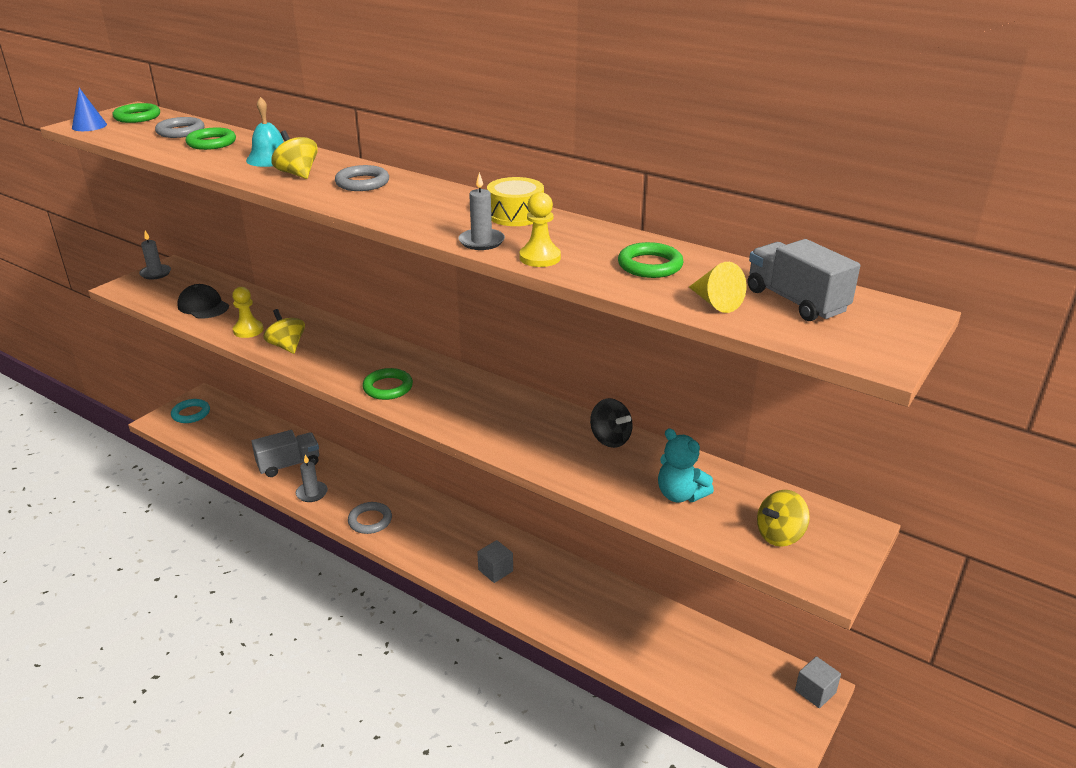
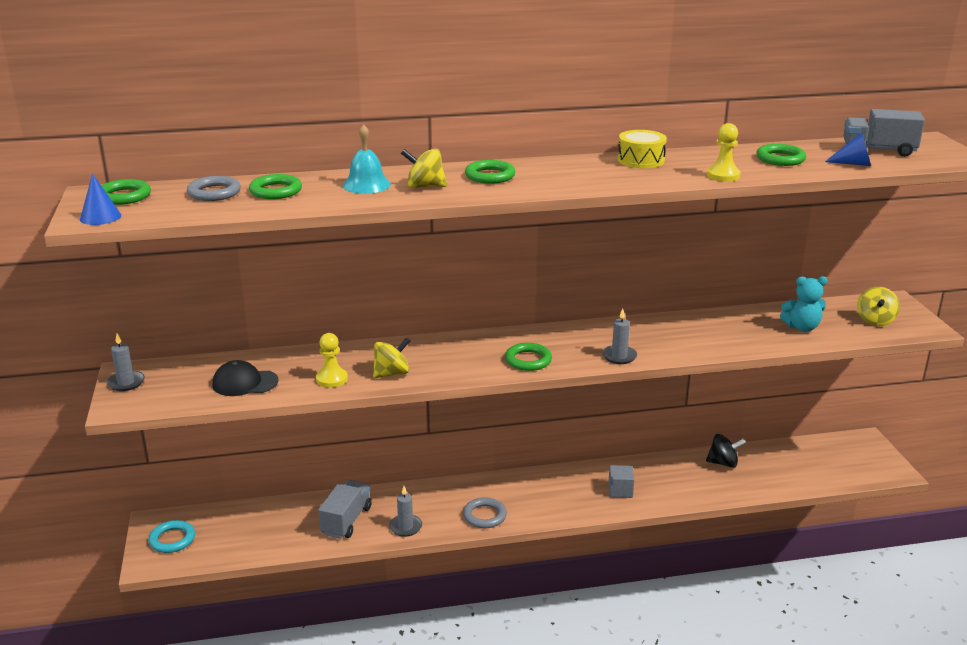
camera: 45 degrees left, 5 degrees down
(287, 346) = (392, 373): yellow spinning top -> yellow spinning top turned 135 degrees clockwise
(362, 183) = (490, 176): grey ring -> green ring
(481, 241) = (670, 179): grey candle -> grey candle (619, 356)
(610, 439) = (714, 320): black spinning top -> black spinning top (723, 463)
(715, 302) = (853, 163): yellow cone -> blue cone
(815, 691) = (867, 441): grey cube -> none

